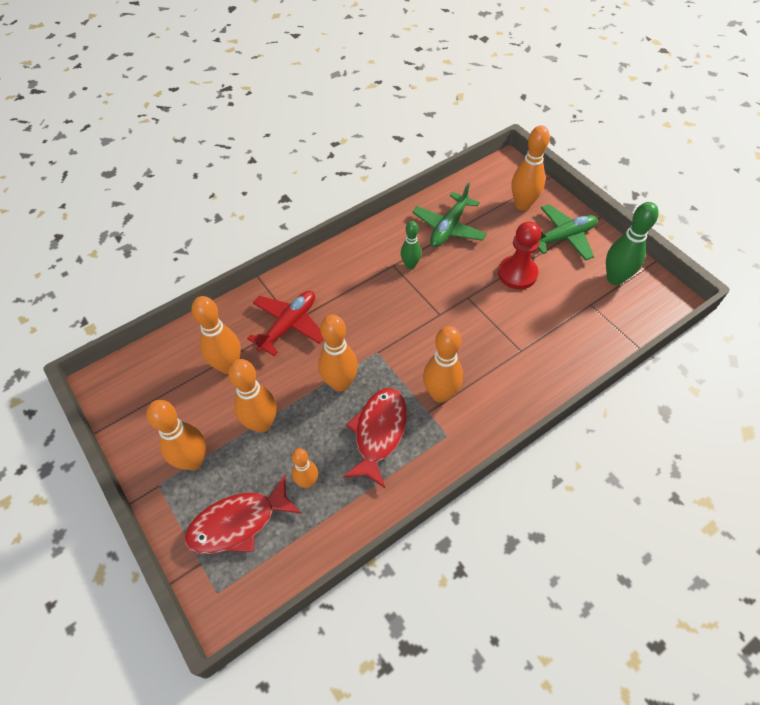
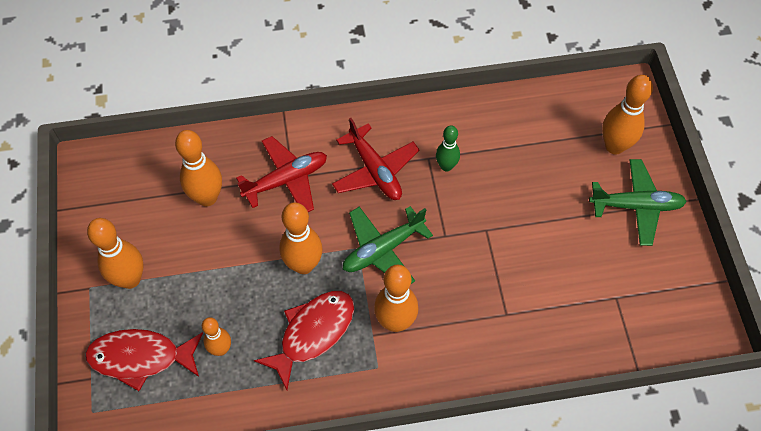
camera: 25 degrees right, 5 degrees up
(262, 424) = (209, 272): orange bowling pin -> none
(357, 290) = (375, 170): none -> red plane
(449, 227) = (514, 139): green plane -> green plane (383, 249)
(517, 274) = (557, 226): red pawn -> none
(615, 278) = (664, 280): green bowling pin -> none

